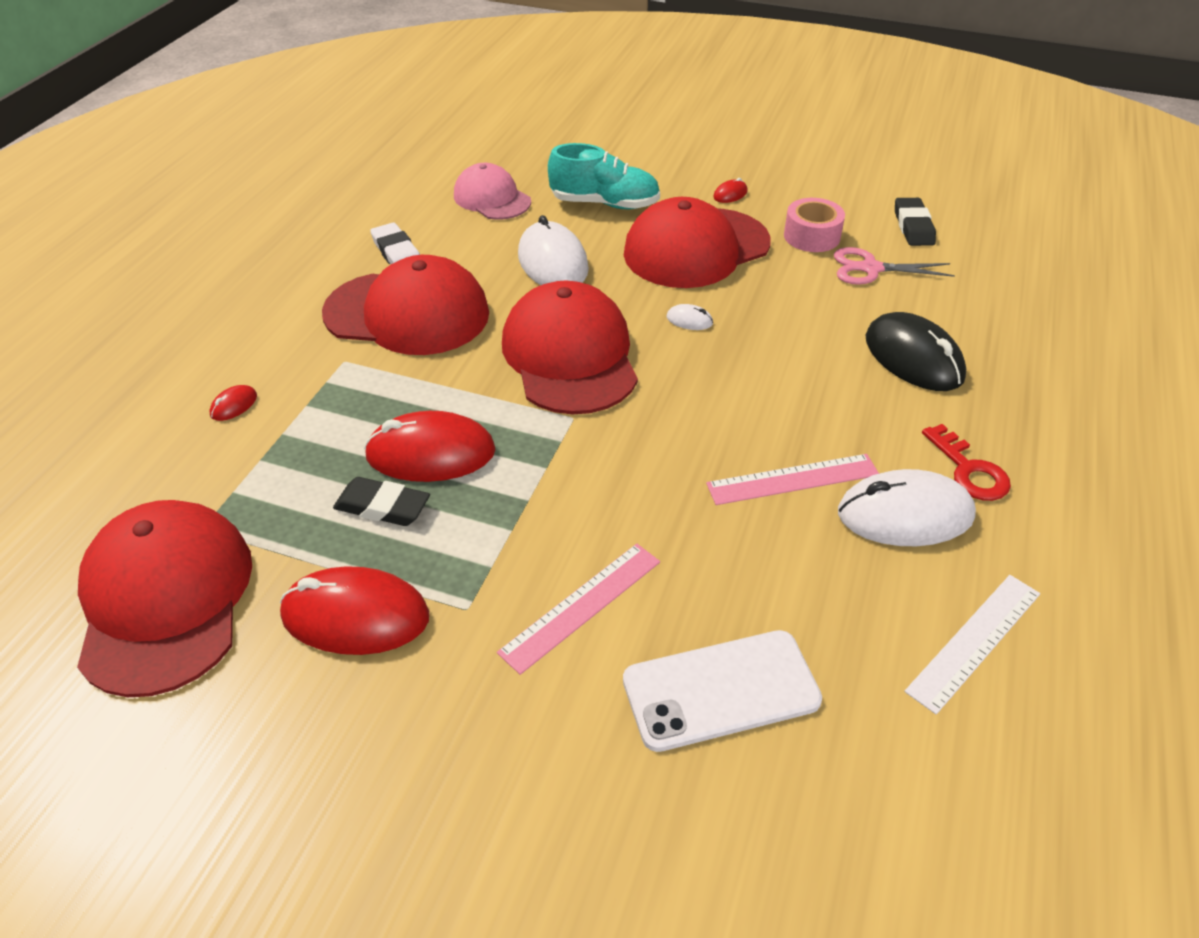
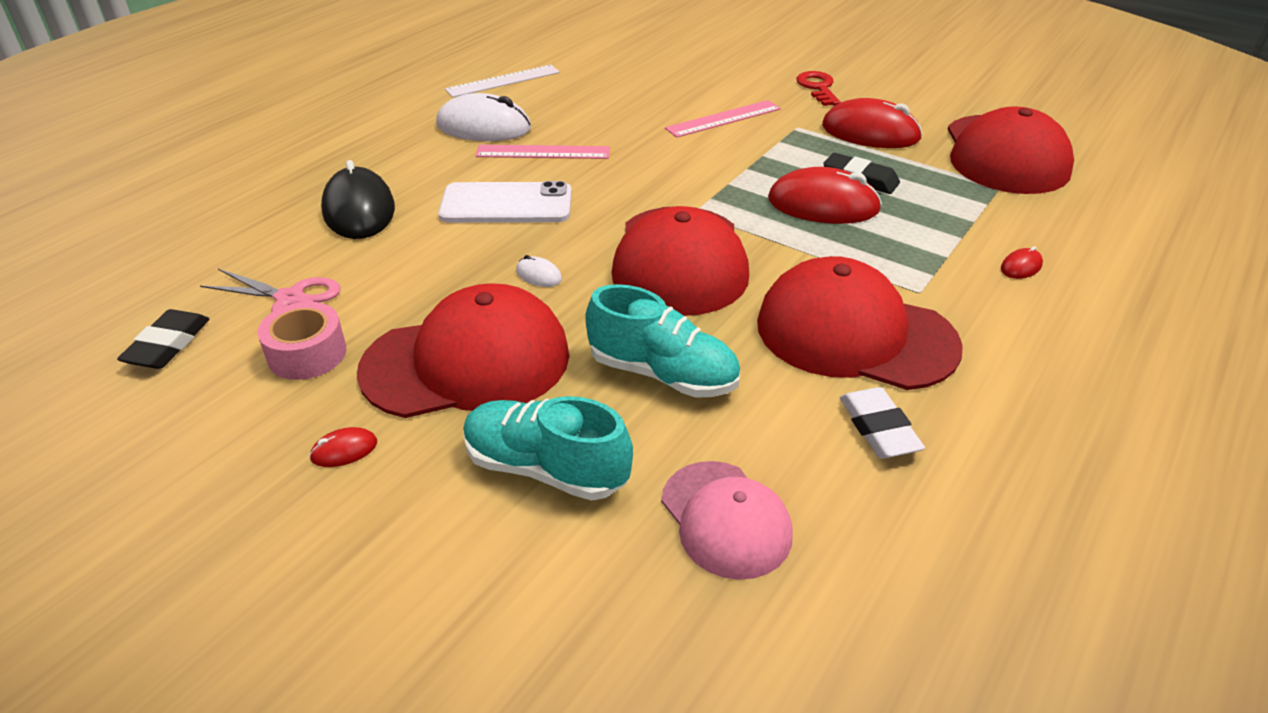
camera: 165 degrees left, 5 degrees down
(552, 262) = (663, 374): white mouse -> turquoise shoe
(721, 690) = (656, 84): white phone -> white phone (506, 204)
(969, 470) = (412, 140): red key -> red key (818, 88)

